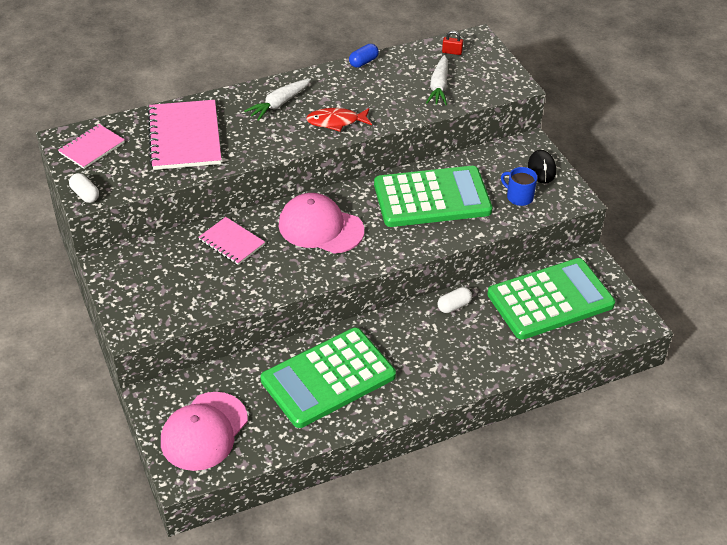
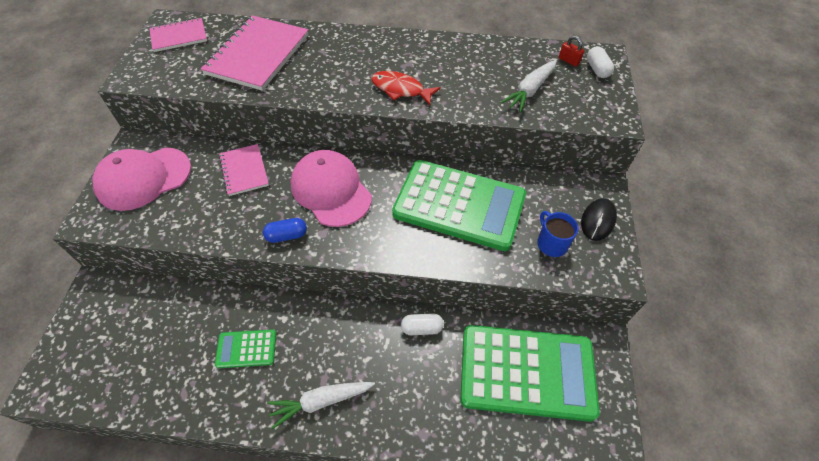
camera: 30 degrees right, 10 degrees up
(85, 194) = (131, 75): white capsule -> white capsule (597, 69)
(204, 431) = (100, 348): pink cap -> pink cap (143, 178)
(279, 104) = (363, 54): white carrot -> white carrot (321, 401)
(328, 378) = (246, 349): green calculator -> green calculator, size x0.44
(363, 62) = (473, 42): blue capsule -> blue capsule (287, 235)

